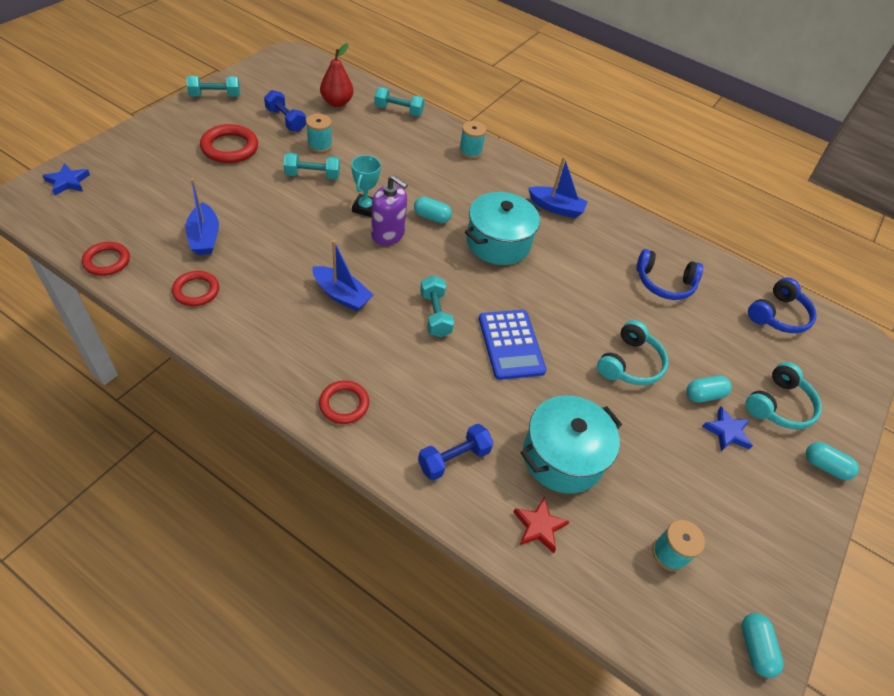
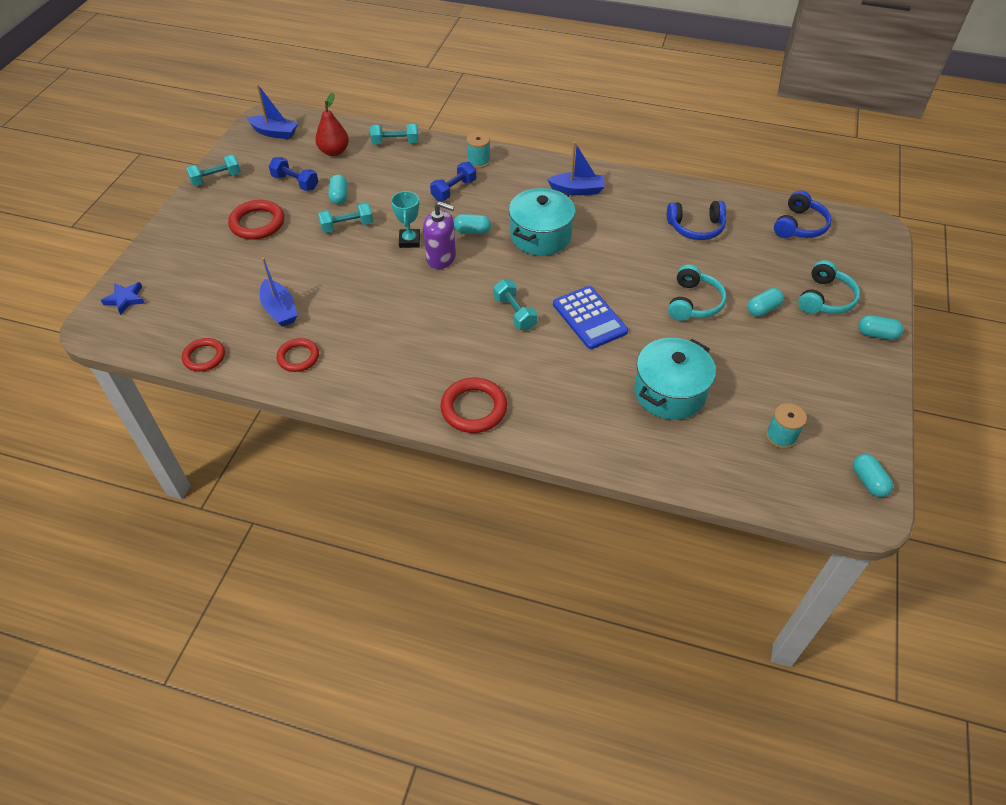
camera: 10 degrees left, 0 degrees up
(320, 145) = (339, 196): turquoise spool -> turquoise capsule
(341, 295) = (427, 322): blue boat -> blue boat (275, 133)
(344, 404) = (474, 408): red ring -> red ring, size x1.50
(454, 459) = (583, 421): blue dumbbell -> blue dumbbell (454, 190)
(539, 526) = (673, 449): red star -> none
(727, 432) = (791, 332): blue star -> none

